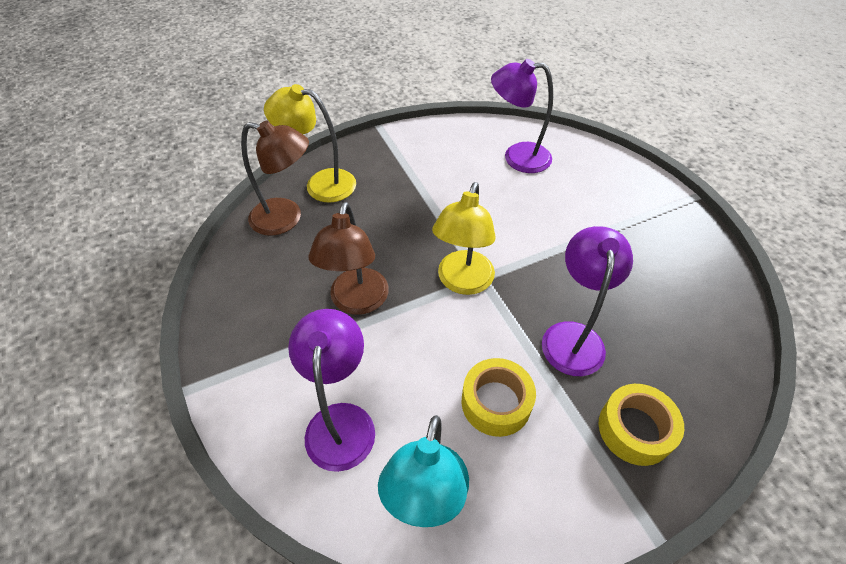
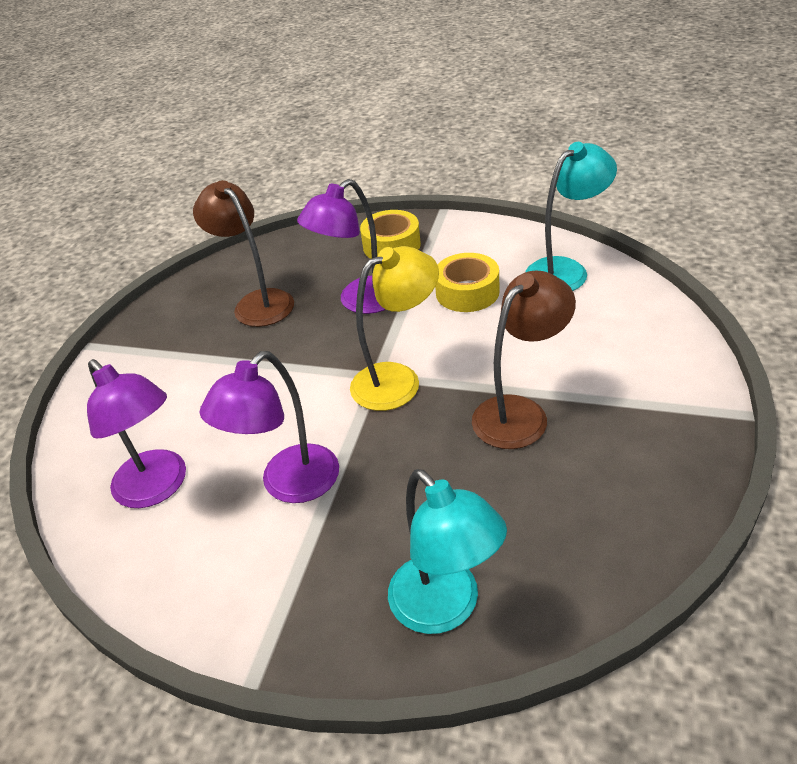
camera: 135 degrees left, 10 degrees down
(286, 218) = (537, 570): brown lamp -> brown lamp (257, 302)
(321, 184) = (445, 608): yellow lamp -> turquoise lamp
(341, 421) = (602, 331): purple lamp -> purple lamp (289, 485)

